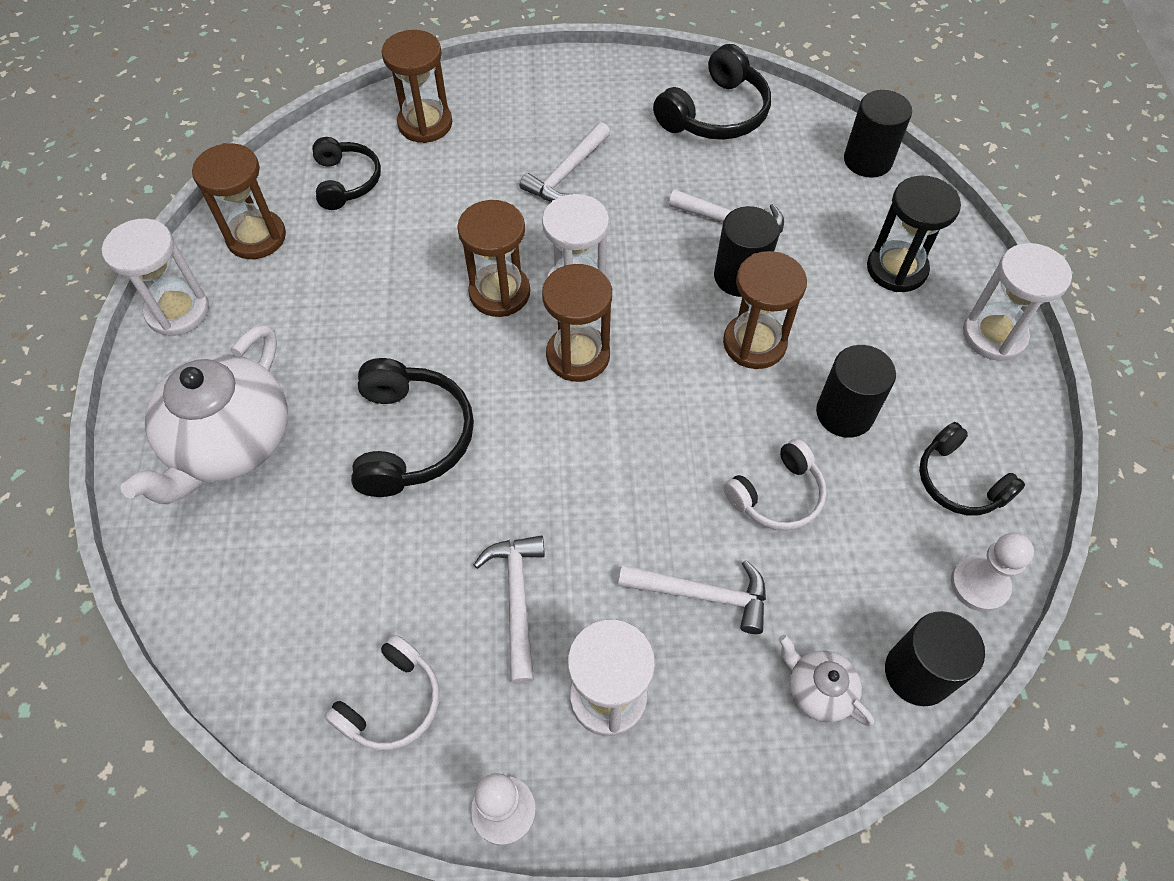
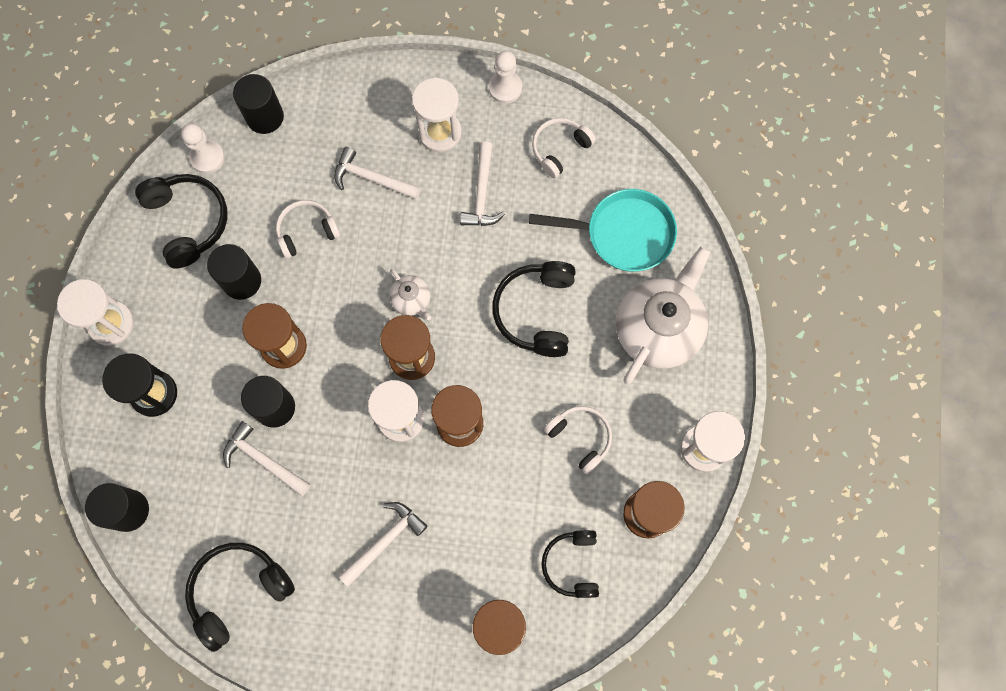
camera: 170 degrees left, 15 degrees up
(279, 572) = (623, 234): none -> turquoise pan
(341, 300) = (580, 437): none -> white headphones
(818, 690) = (323, 117): white teapot -> white teapot (412, 300)
(959, 481) = (188, 221): black headphones -> black headphones, size x1.50

